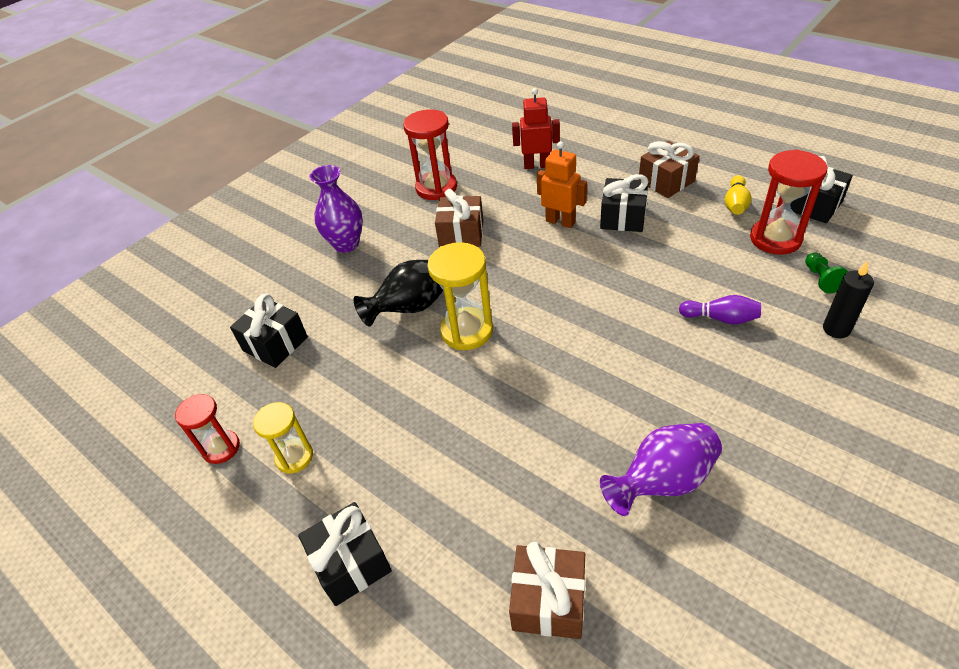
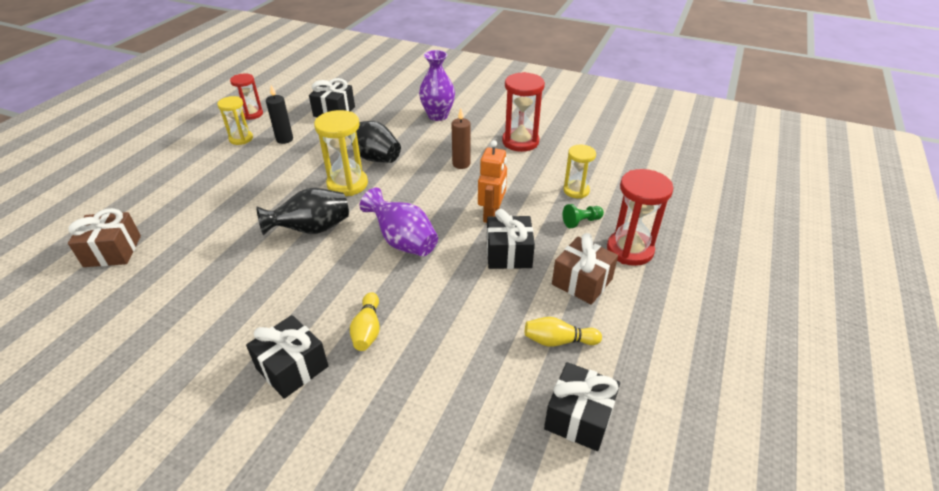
camera: 70 degrees right, 5 degrees down
(351, 563) = (162, 173): black gift -> black gift (292, 367)
(461, 234) = (461, 164): brown gift -> brown candle
(537, 165) = (576, 190): red robot -> yellow hourglass
(551, 364) = (312, 229): none -> black vase
(662, 481) = (189, 298): purple vase -> purple vase (403, 241)
(721, 318) = (367, 330): purple bowling pin -> yellow bowling pin
(775, 239) = (501, 376): red hourglass -> red hourglass (630, 250)
(821, 279) = (436, 416): green pawn -> green pawn (581, 222)
(836, 329) = (355, 424): black candle -> black candle (284, 139)

